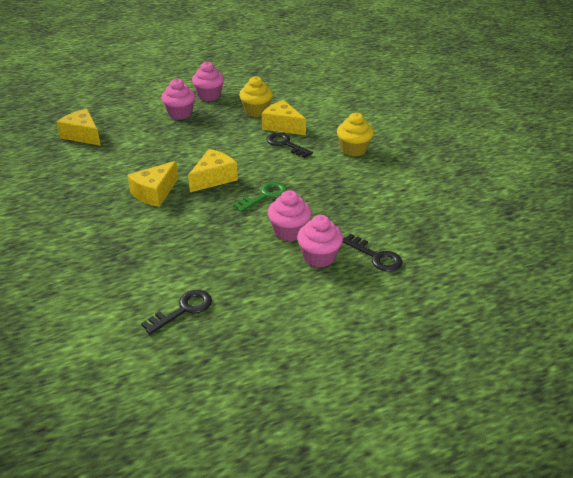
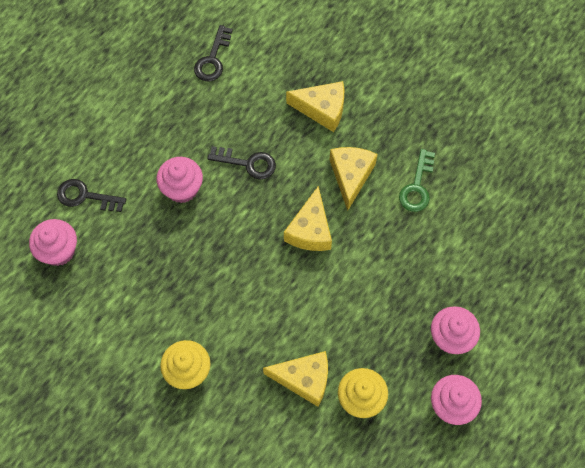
camera: 150 degrees right, 30 degrees up
(83, 135) = (518, 228): yellow cheese -> yellow cheese (322, 109)
(264, 196) = (238, 229): green key -> green key (417, 186)
(285, 144) = (275, 338): black key -> black key (247, 163)
(319, 257) = (136, 169): pink cupcake -> pink cupcake (59, 251)

